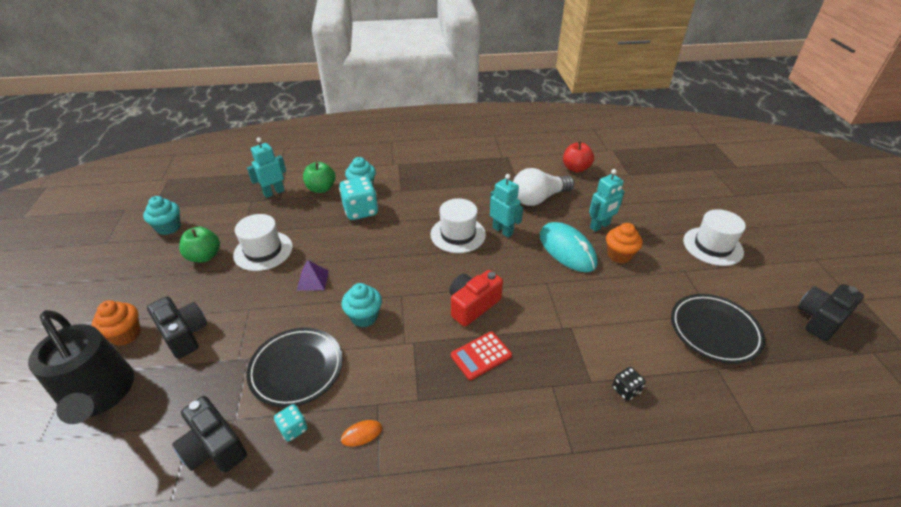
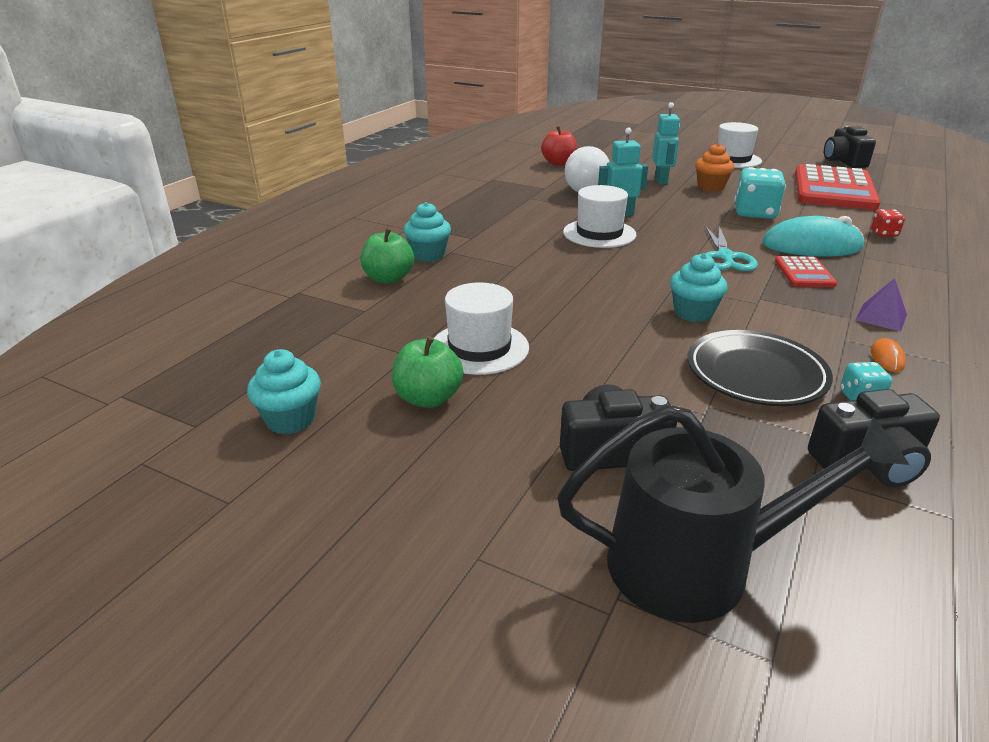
camera: 55 degrees left, 10 degrees down
(125, 334) = (556, 513): orange cupcake -> none
(274, 192) = (341, 311): turquoise robot -> none
(313, 280) = (589, 327): purple pyramid -> purple pyramid (881, 317)
(360, 211) = (480, 268): turquoise dice -> turquoise dice (754, 213)
(472, 305) = (725, 257): red camera -> turquoise scissors
(567, 250) = (681, 201): turquoise mouse -> turquoise mouse (811, 246)
(626, 390) = (884, 234): black dice -> red dice
(714, 331) = (834, 189): black plate -> red calculator

